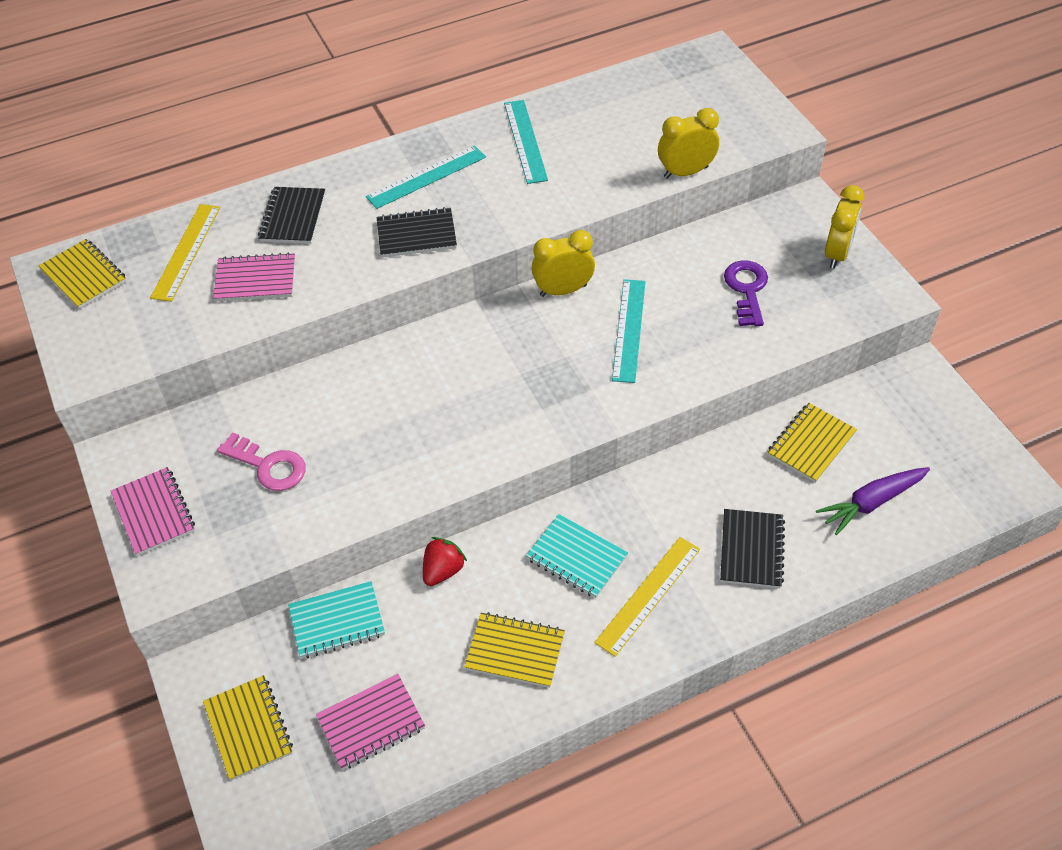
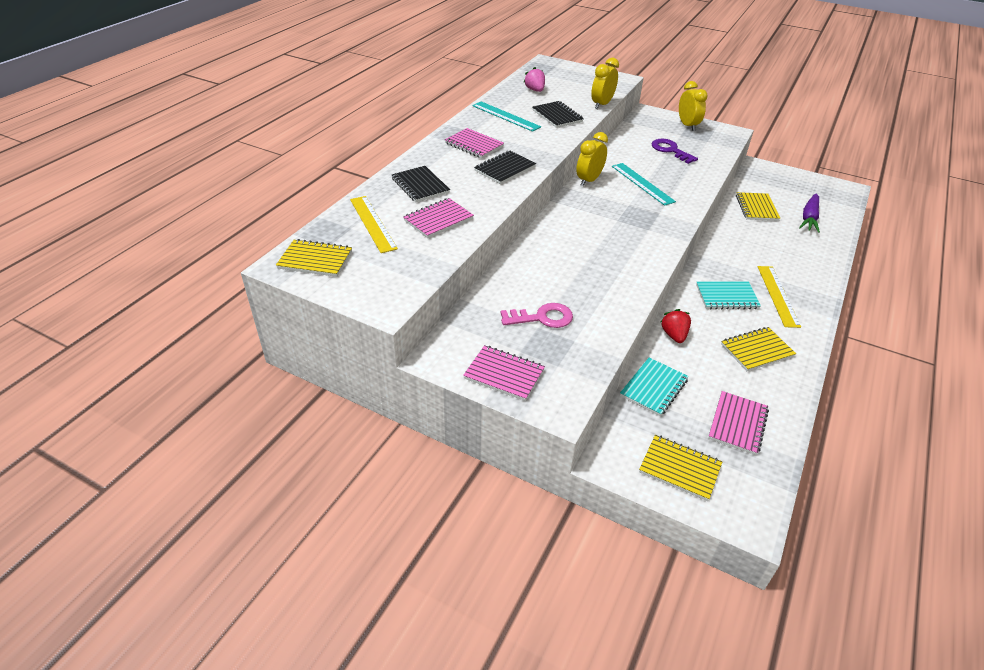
camera: 40 degrees left, 10 degrees down
(426, 177) = (474, 145): turquoise ruler -> pink notebook
(624, 106) = (535, 90): none -> pink strawberry
(751, 550) = (792, 257): black notebook -> black notebook (557, 116)

